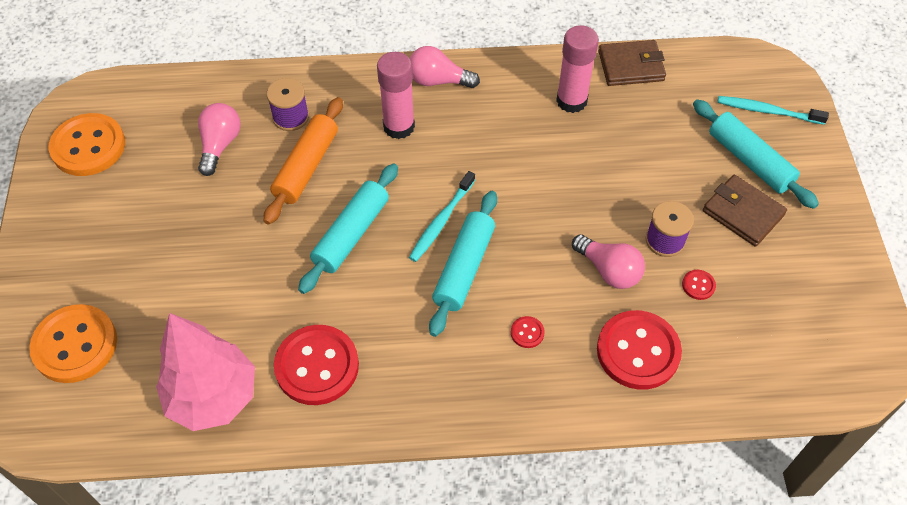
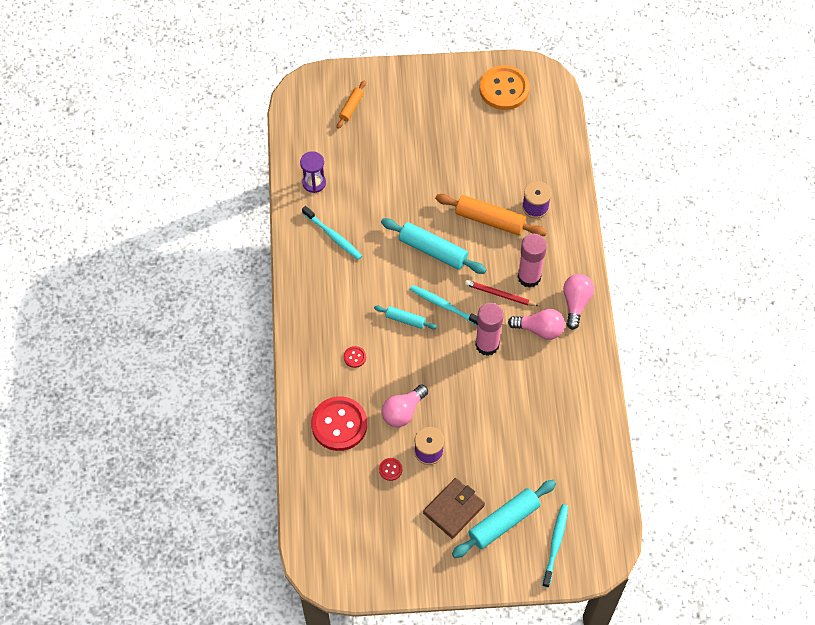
camera: 90 degrees right, 5 degrees up
(75, 345) = (351, 107): orange button -> orange rolling pin
(213, 397) = (314, 183): pink tree -> purple hourglass
(220, 145) = (508, 166): pink light bulb -> pink light bulb (539, 329)
(317, 366) = (333, 236): red button -> turquoise toothbrush
(425, 158) = (500, 295): none -> red pencil
(464, 268) = (405, 320): turquoise rolling pin -> turquoise rolling pin, size x0.55
(571, 101) = (560, 397): pink glue stick -> pink glue stick (487, 345)
(631, 66) = (599, 444): brown wallet -> none

